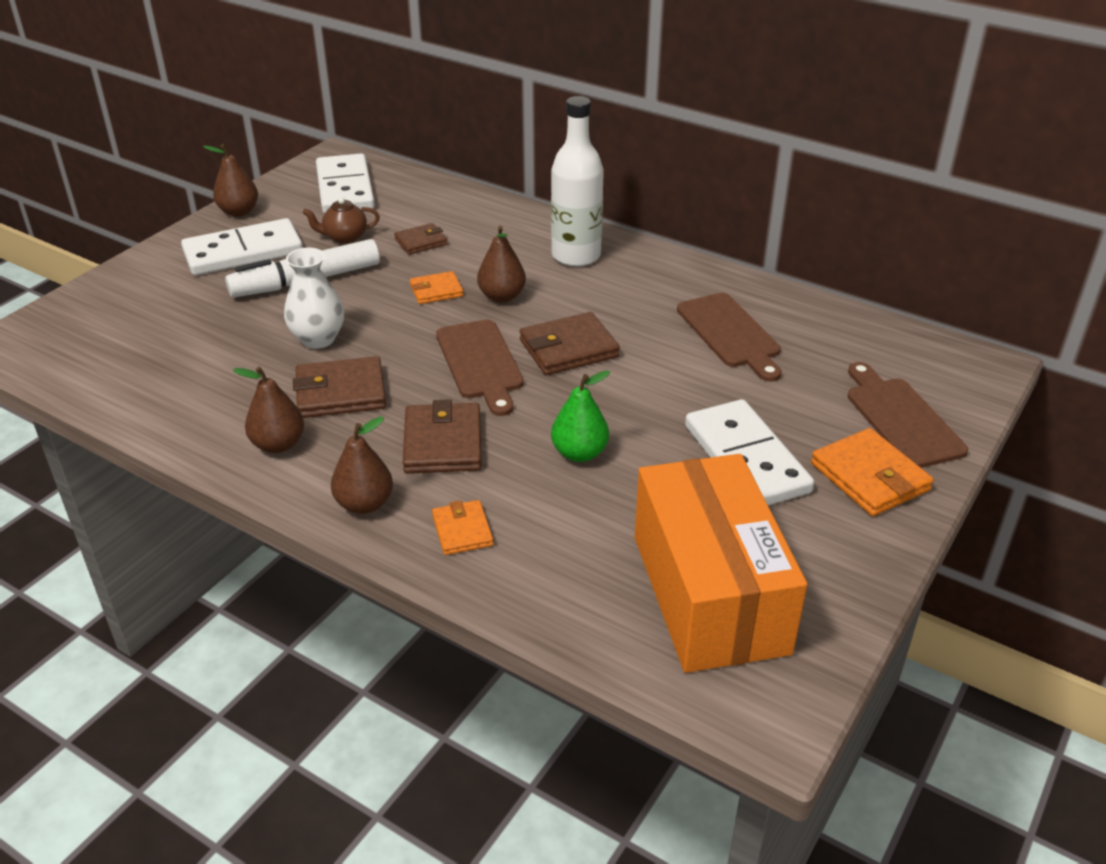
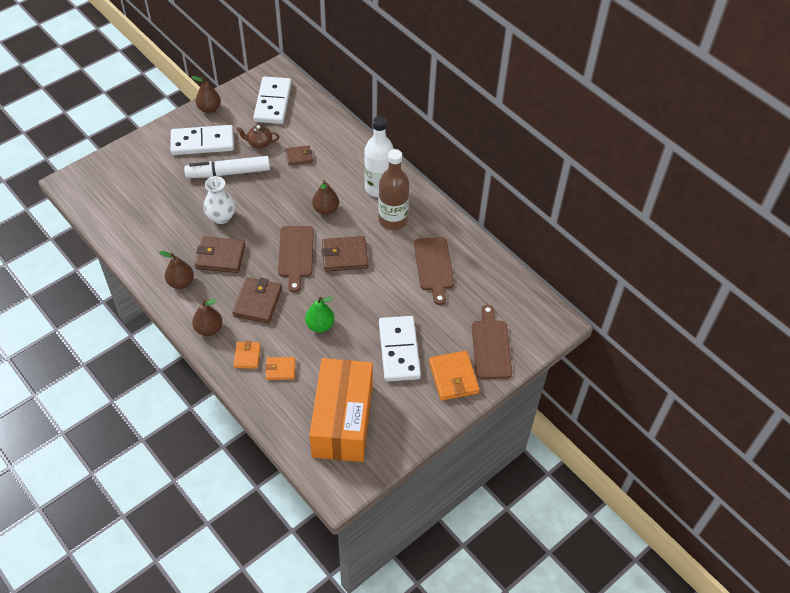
camera: 15 degrees right, 15 degrees up
(436, 291) = (293, 197): orange wallet -> orange wallet (280, 369)
(623, 289) = (393, 220): none -> brown bottle

